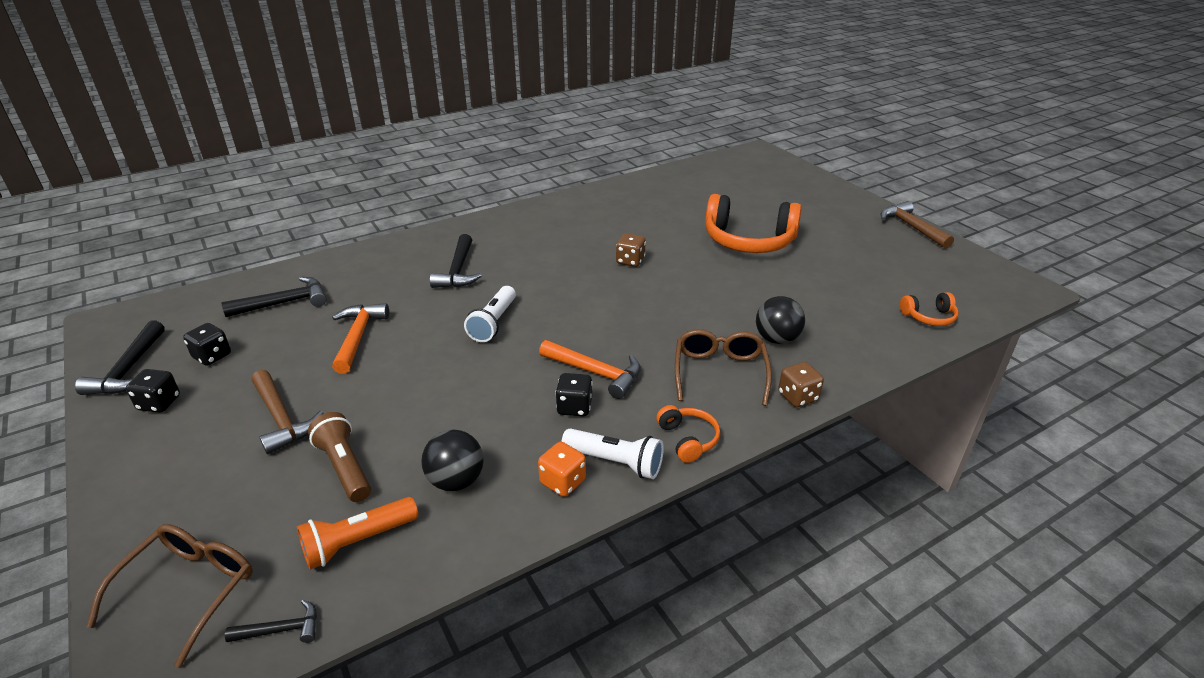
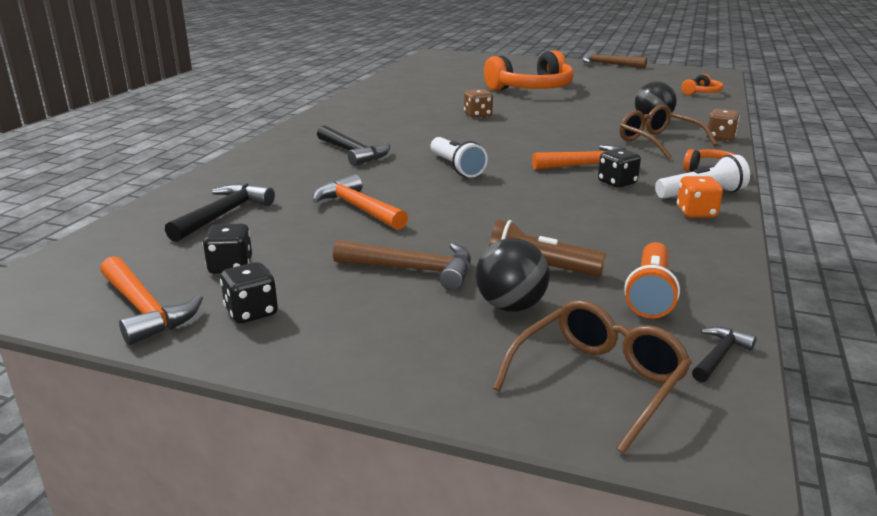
camera: 40 degrees left, 10 degrees down
(129, 370) = (145, 310): black hammer -> orange hammer
(189, 590) = (598, 381): brown glasses -> brown glasses turned 60 degrees clockwise
(456, 481) = (634, 240): black ball -> black ball (510, 306)

